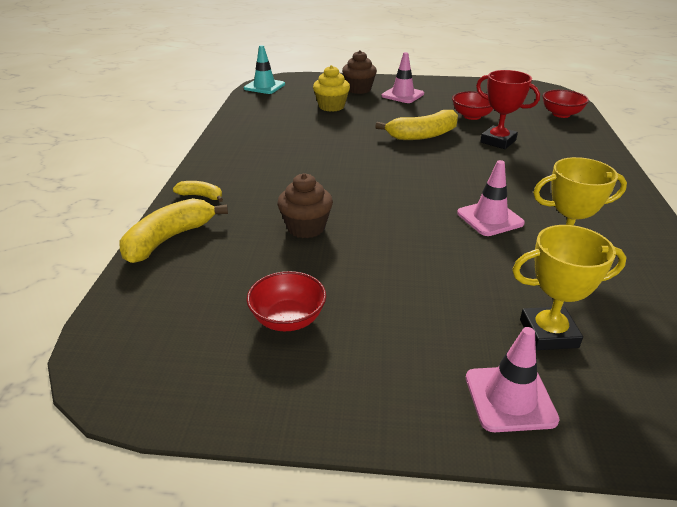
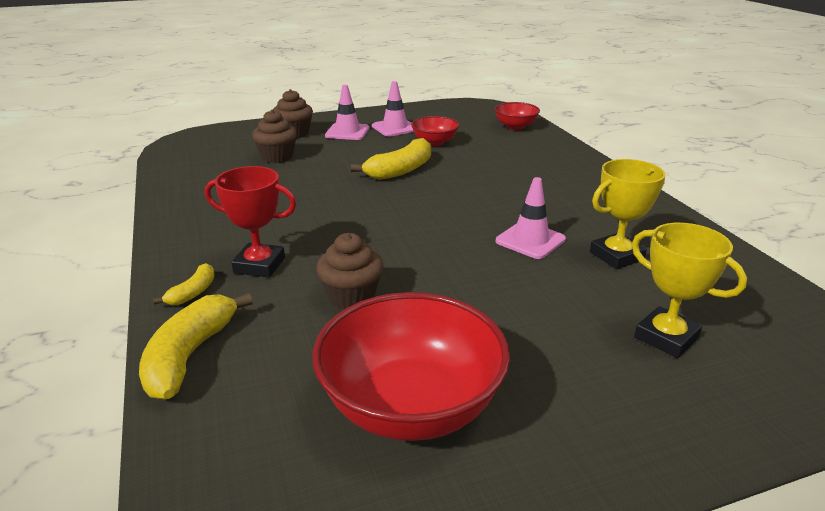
camera: 25 degrees left, 5 degrees down
(201, 196) = (193, 292): yellow banana -> yellow banana turned 120 degrees clockwise
(264, 86) = (177, 147): turquoise traffic cone -> none
(288, 319) = (411, 406): red bowl -> red bowl, size x1.96
(331, 106) = (277, 157): yellow cupcake -> brown cupcake
(498, 141) = (479, 163): red trophy -> red trophy (259, 265)
(510, 398) = (684, 412): pink traffic cone -> pink traffic cone (395, 128)
(548, 333) = (666, 337): yellow trophy -> yellow trophy turned 75 degrees clockwise

